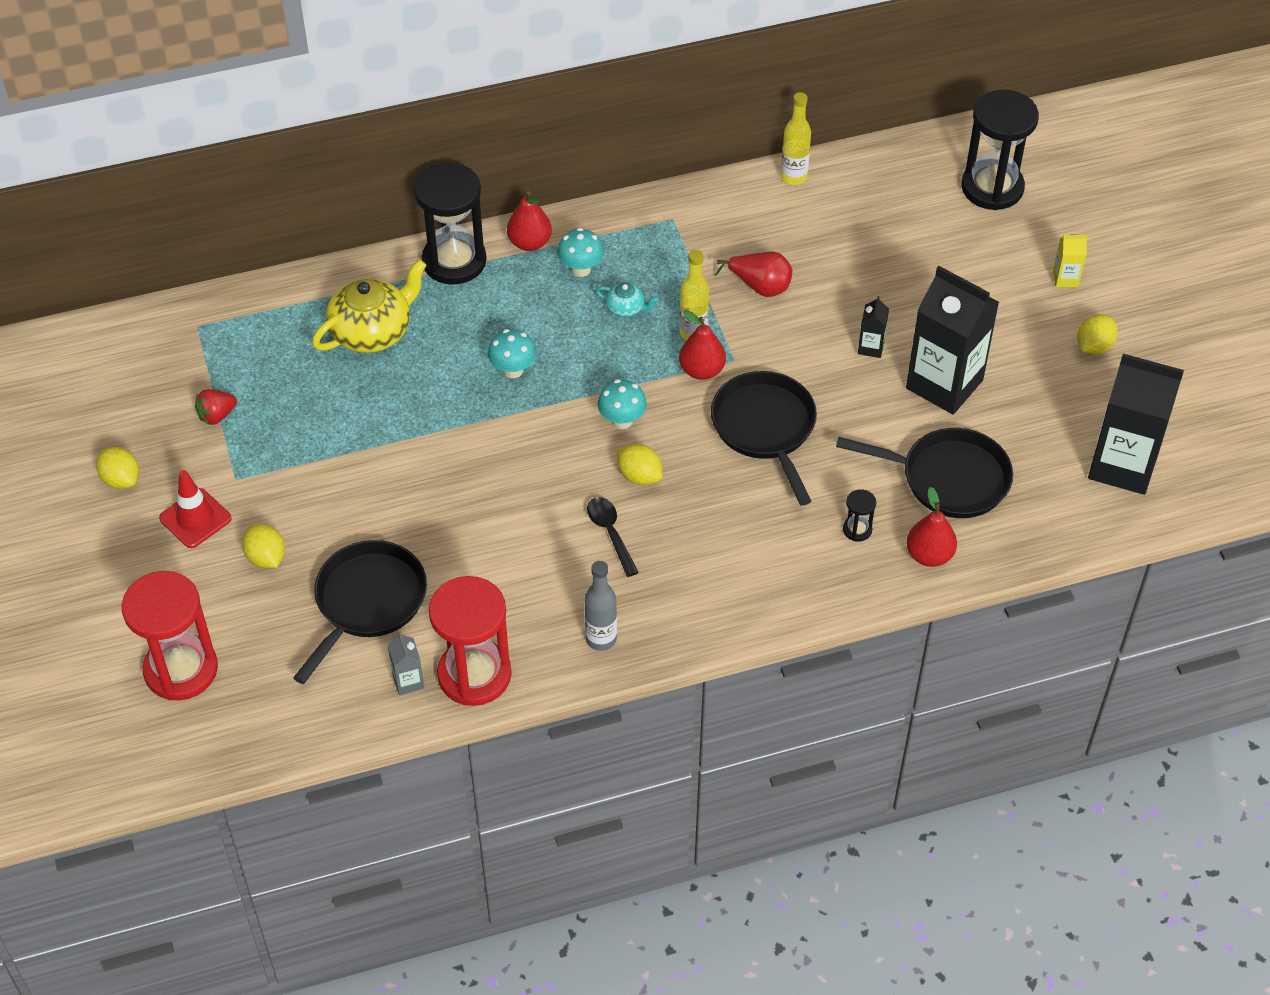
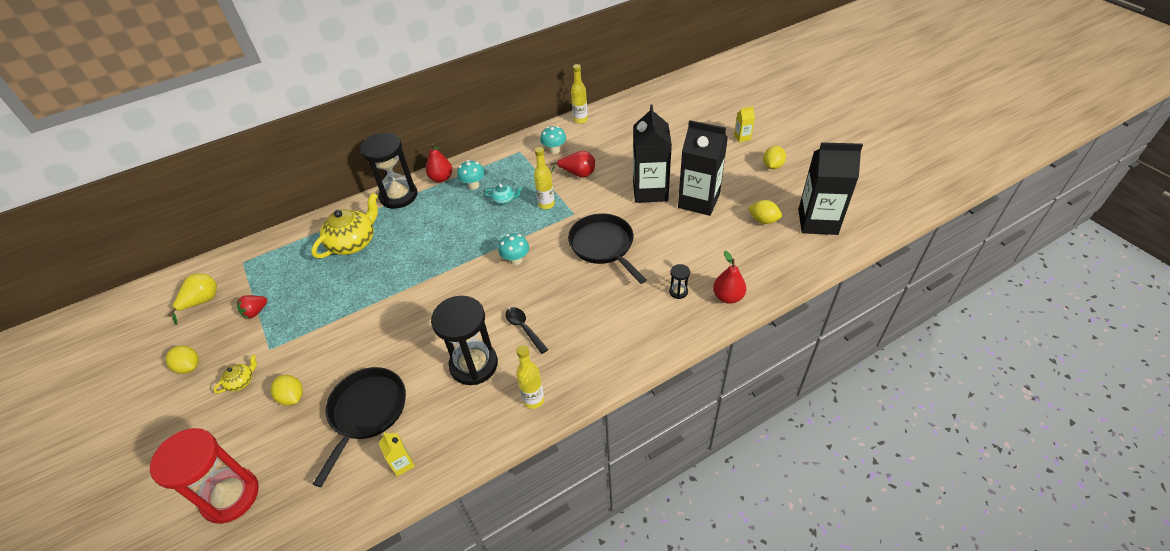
camera: 10 degrees left, 5 degrees down
(137, 380) = (202, 302): none -> yellow pear
(195, 518) = (241, 381): red traffic cone -> yellow teapot
(408, 681) = (402, 464): grey carton -> yellow carton
(474, 675) = (450, 447): red hourglass -> none
(513, 370) = (443, 246): turquoise mushroom -> turquoise mushroom (554, 150)
(601, 639) = (533, 400): grey bottle -> yellow bottle
(639, 476) = (534, 289): yellow lemon -> yellow lemon (763, 220)
(702, 370) = (556, 223): red pear -> none
(871, 347) = (650, 191): black carton -> black carton, size x2.38
(948, 478) = (721, 250): black pan -> none
(992, 188) = (686, 105): black hourglass -> black hourglass (474, 365)

